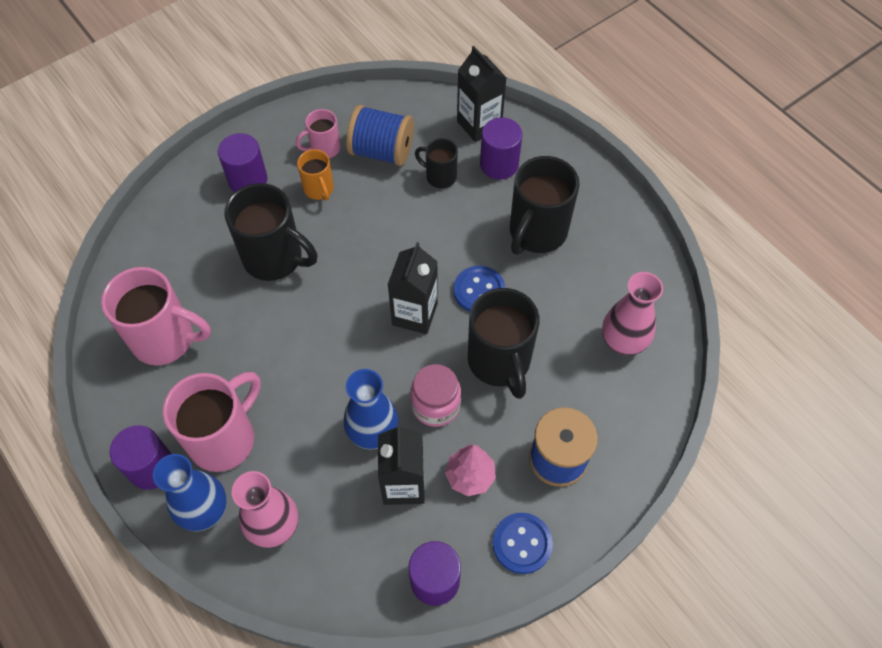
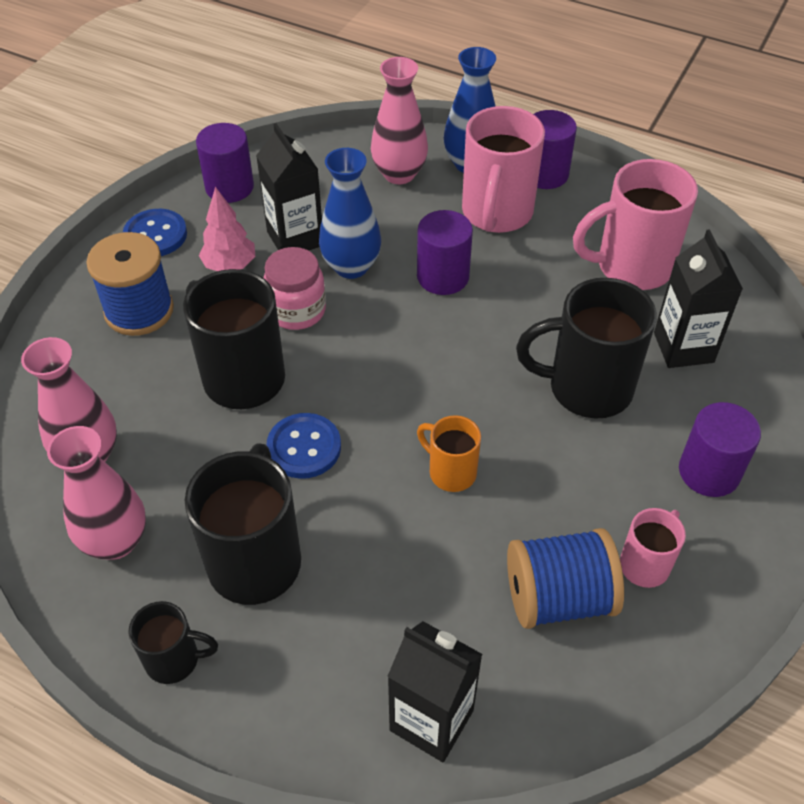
camera: 155 degrees right, 10 degrees down
(319, 189) = (603, 498): orange mug -> orange mug (451, 472)
(414, 314) = (372, 390): black carton -> black carton (683, 347)
(440, 176) = (444, 591): black mug -> black mug (174, 659)
(499, 164) = (362, 654): purple cylinder -> purple cylinder (443, 276)
(617, 275) = (115, 541): none -> pink vase

